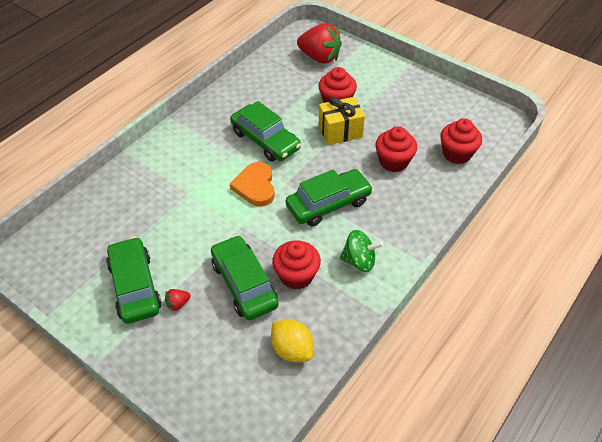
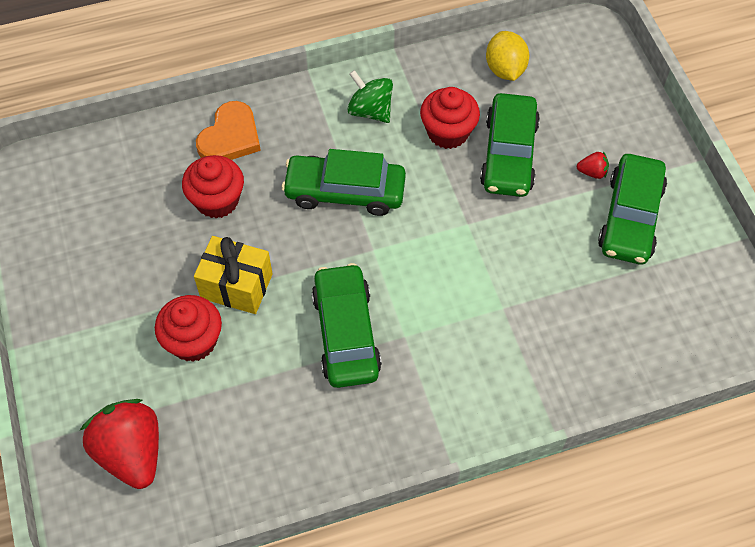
camera: 145 degrees left, 10 degrees up
(255, 186) = (412, 267): orange heart -> orange heart (230, 137)
(457, 154) = (133, 166): red cupcake -> none

